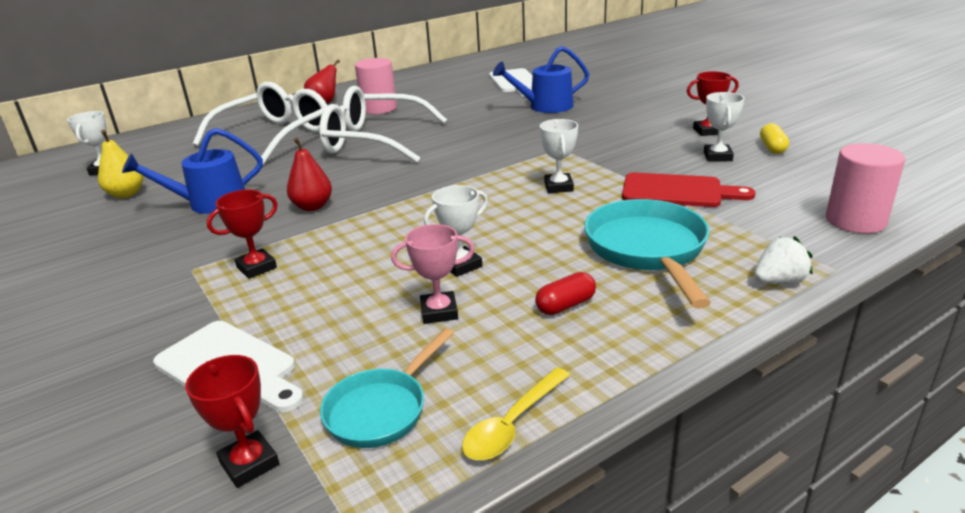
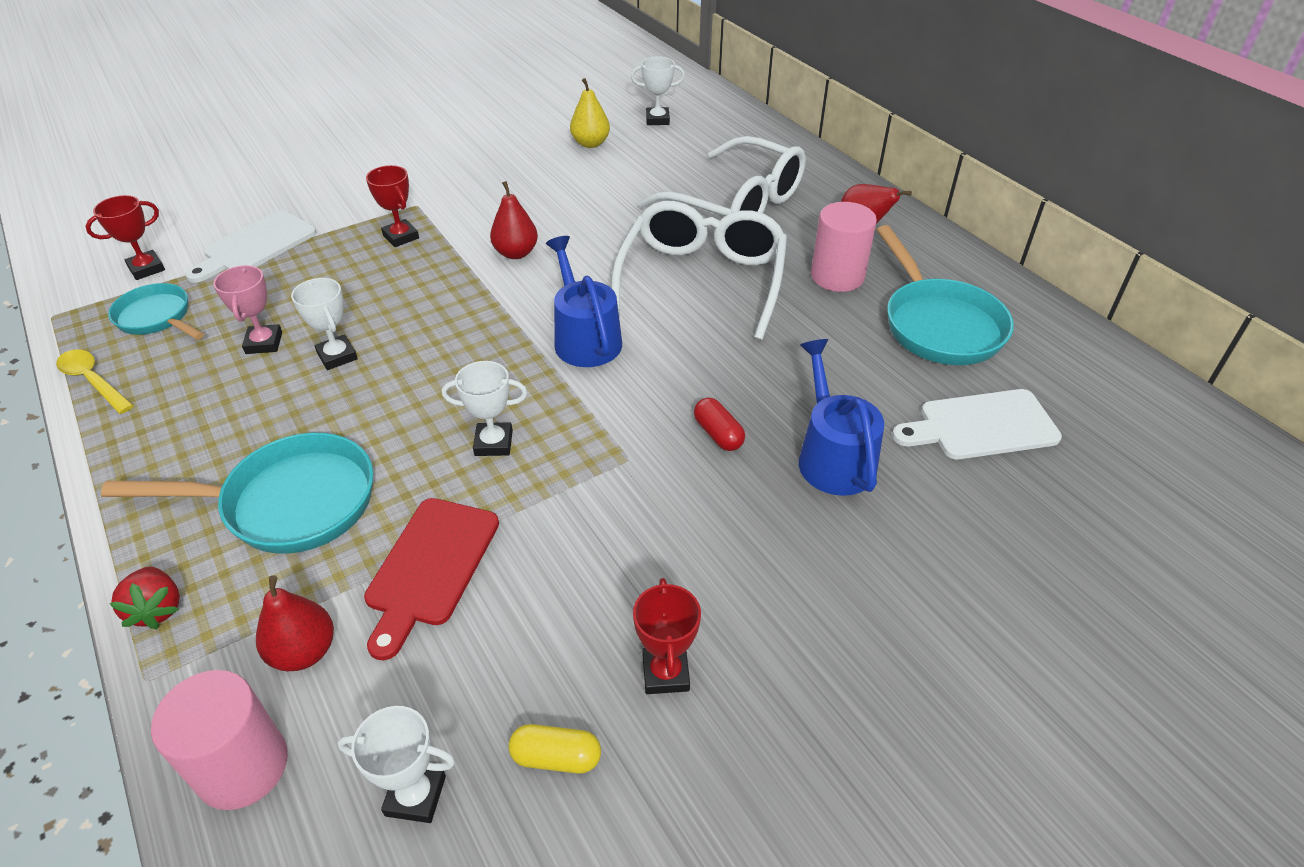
camera: 90 degrees right, 15 degrees up
(210, 203) = (551, 192): blue watering can -> blue watering can (585, 338)
(432, 88) = (938, 324): none -> turquoise pan
(565, 305) = (223, 423): red capsule -> red capsule (718, 434)
(717, 156) = (540, 654): white trophy -> white trophy (415, 796)
(767, 218) = (304, 652): none -> red pear
(779, 281) = (157, 609): white strawberry -> red strawberry

